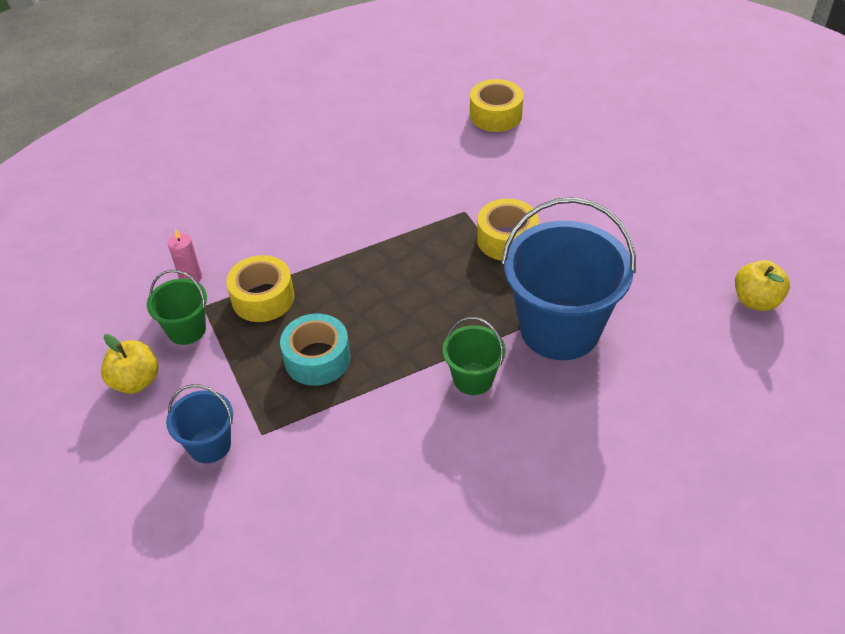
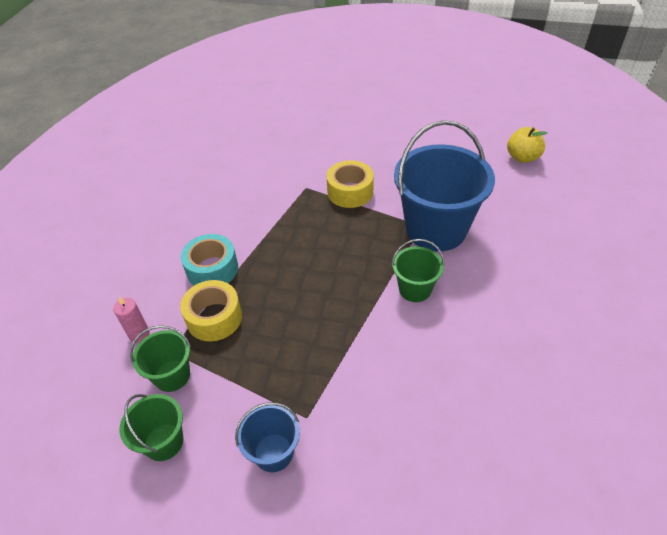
camera: 35 degrees left, 0 degrees up
(136, 381) = (163, 442): yellow apple -> green bucket
(317, 359) = (297, 337): turquoise tape -> turquoise tape (212, 269)
(495, 115) = (269, 121): yellow tape -> none

